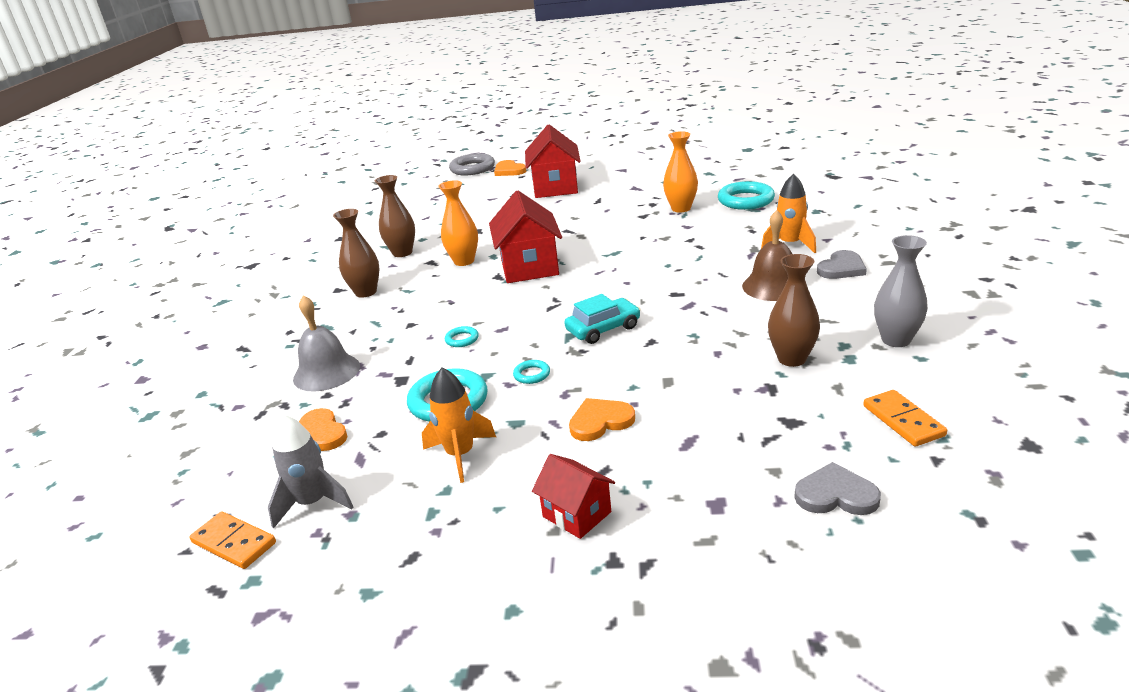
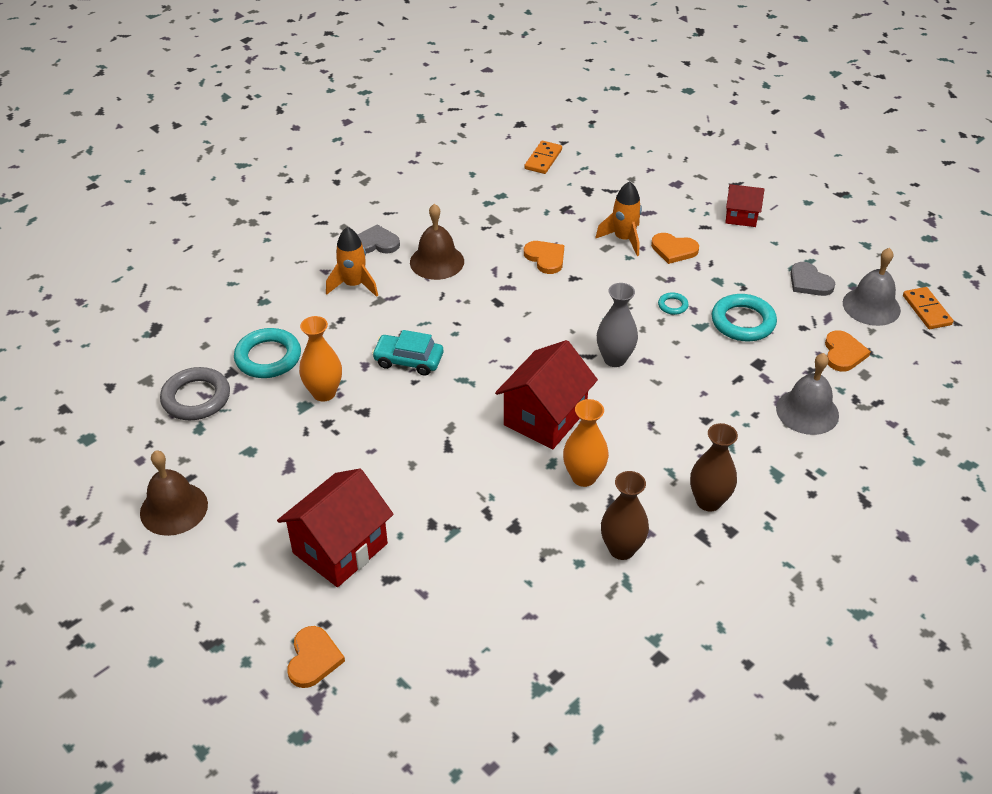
camera: 140 degrees left, 15 degrees up
(313, 503) = (871, 306): grey rocket -> grey bell
(460, 455) = (768, 281): orange rocket -> orange rocket (623, 239)
(462, 339) = (684, 371): turquoise ring -> none
(472, 168) = (335, 723): grey ring -> grey ring (196, 398)
(576, 514) = (741, 217): red house -> red house turned 75 degrees counterclockwise
(603, 329) = (585, 308): turquoise car -> turquoise car (408, 360)
(656, 159) = (174, 508): none -> brown bell
(701, 339) = (545, 258): none -> orange heart
(791, 359) = (526, 214): brown vase -> none
(836, 495) = (625, 157): grey heart -> grey heart (809, 282)
(896, 340) = (460, 187): grey vase -> grey vase (614, 359)

